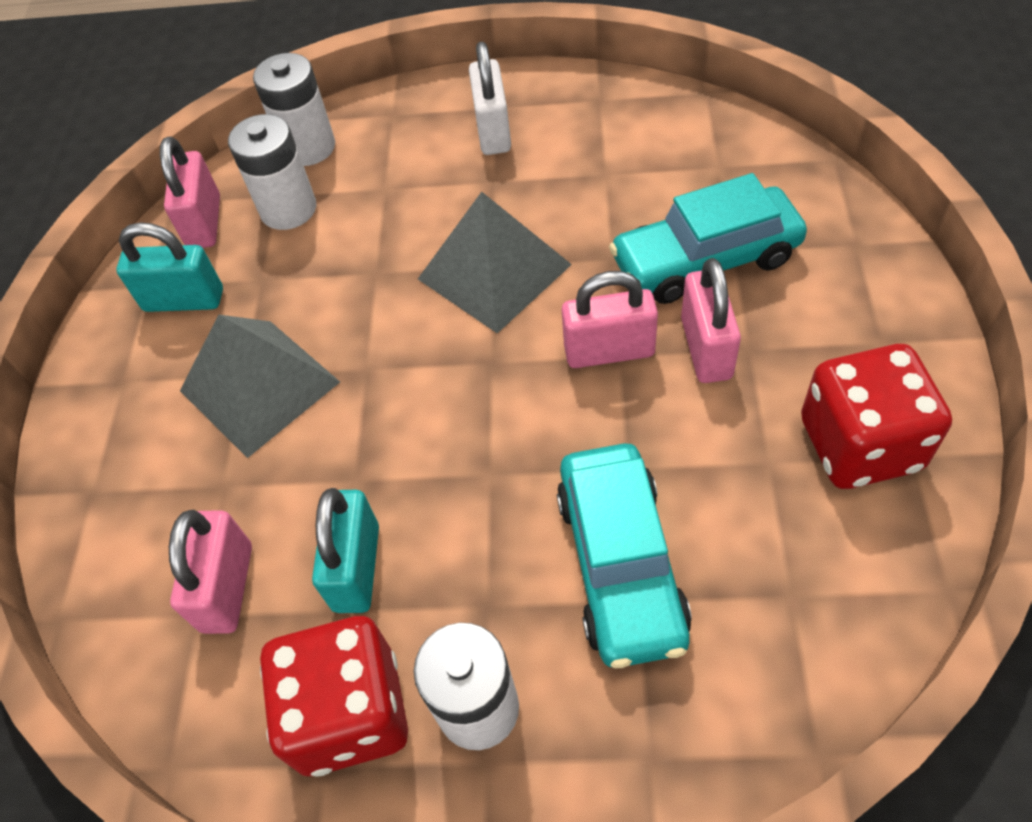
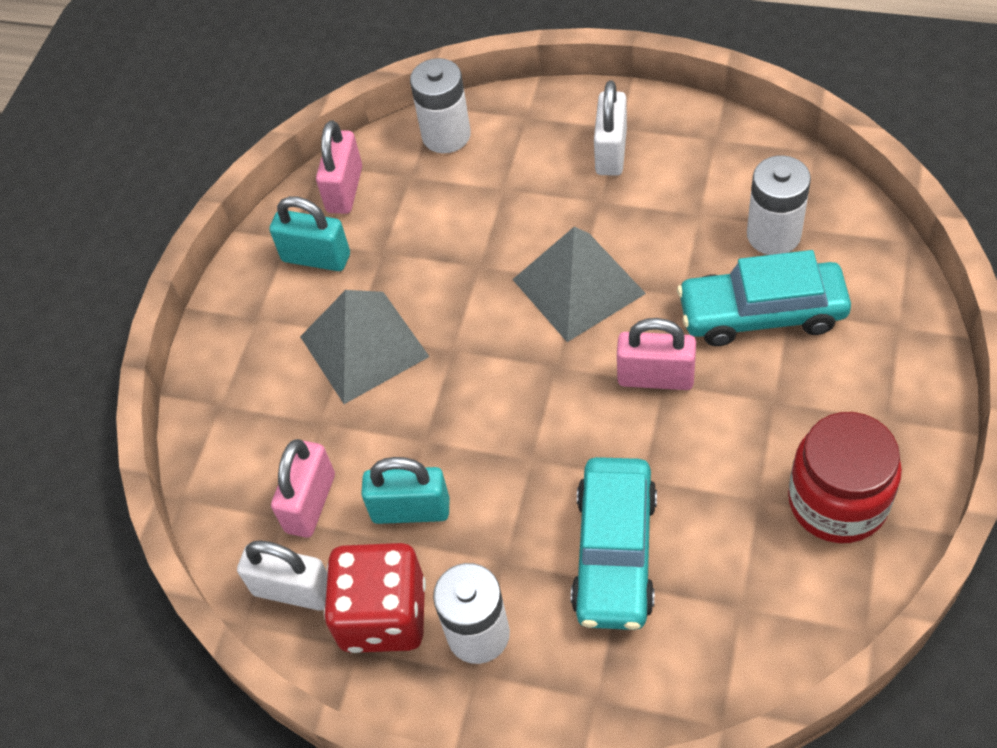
camera: 15 degrees right, 0 degrees up
(224, 707) = (293, 590): none -> white padlock
(288, 209) = (417, 192): white battery -> white battery (773, 235)
(356, 568) = (411, 510): turquoise padlock -> turquoise padlock turned 75 degrees clockwise
(706, 348) = (737, 392): pink padlock -> none
(859, 444) = (837, 501): red dice -> red jar

